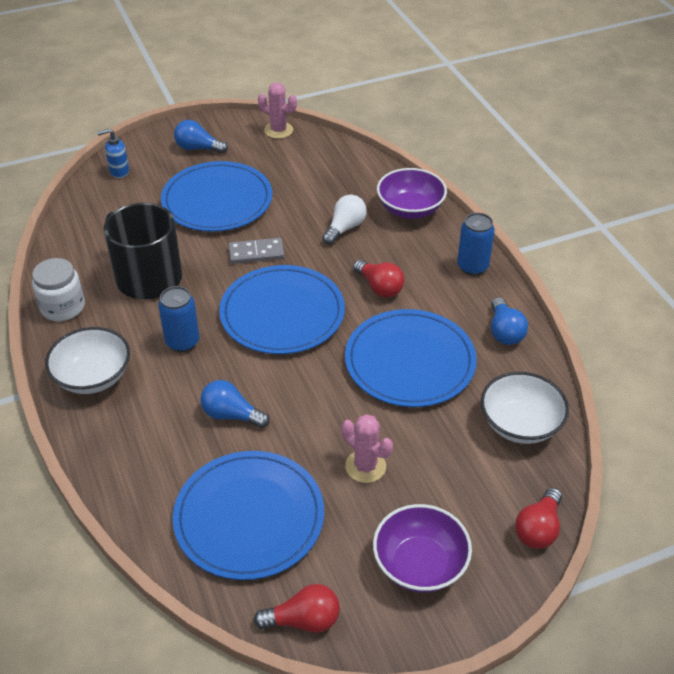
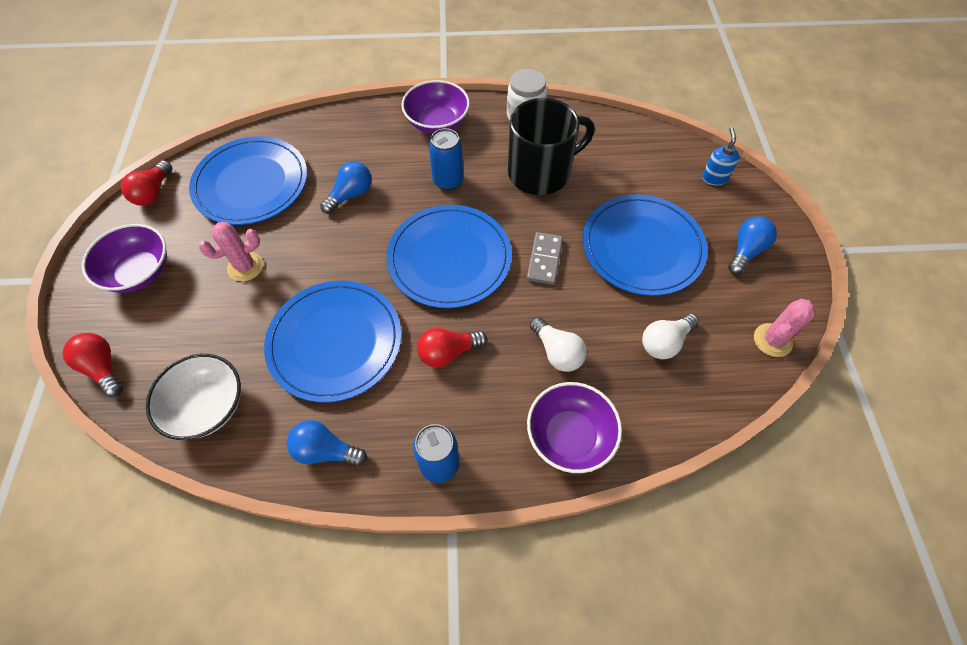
camera: 110 degrees right, 15 degrees up
(93, 377) = (437, 122): white bowl -> purple bowl
(307, 177) = (664, 342): none -> white light bulb

